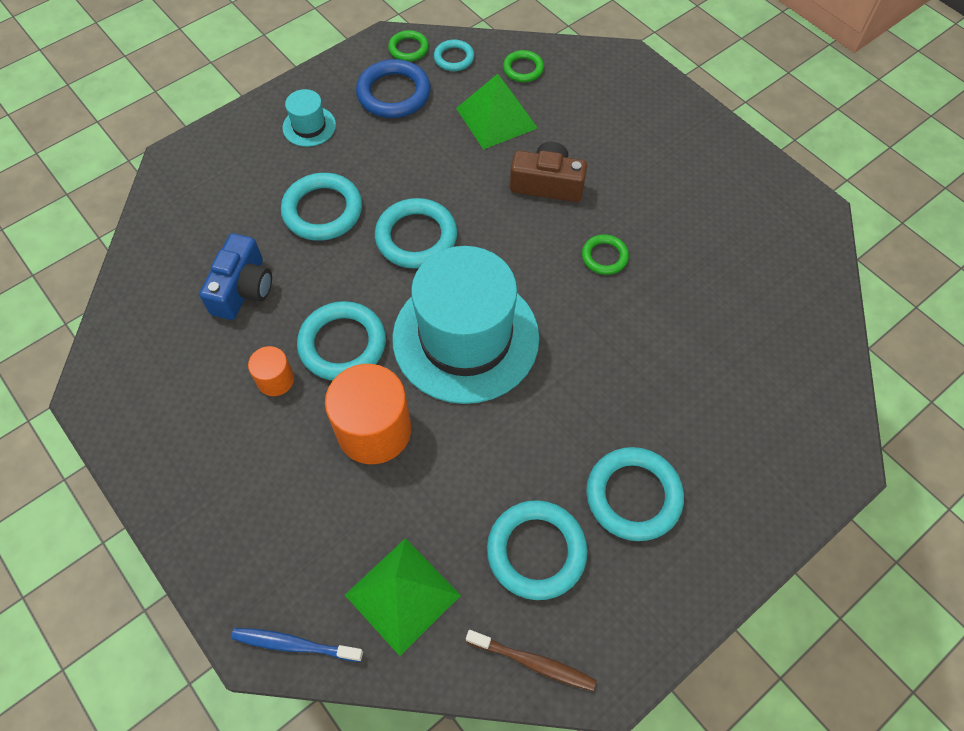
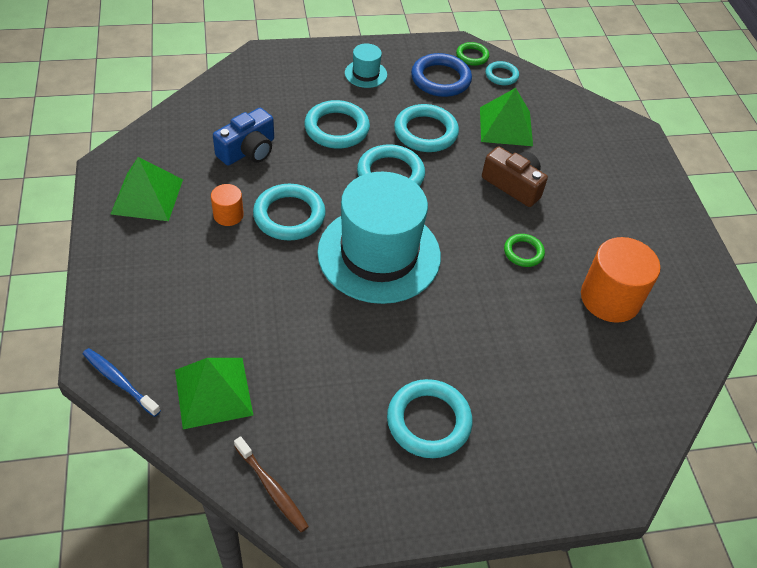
camera: 25 degrees right, 10 degrees down
(167, 407) = (147, 196): none -> green pyramid
(374, 430) = (271, 279): orange cylinder -> orange cylinder (610, 298)
(523, 69) = (549, 104): green ring -> none
(536, 551) = (328, 417): turquoise ring -> turquoise ring (425, 132)

